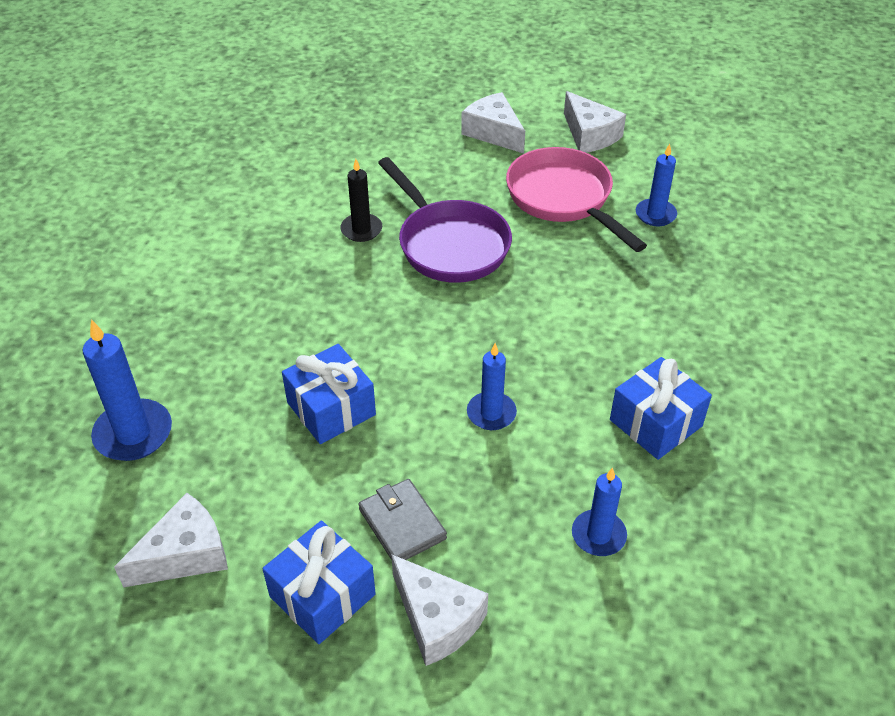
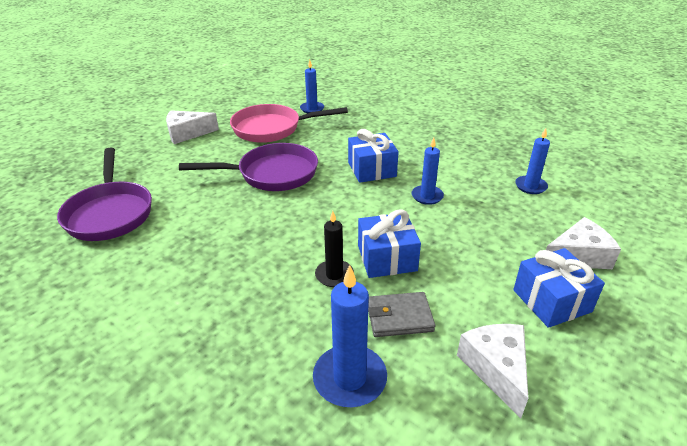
camera: 65 degrees left, 10 degrees down
(298, 157) = (110, 213): none -> purple pan
(361, 229) = (222, 204): black candle -> black candle (334, 275)
(402, 524) = (501, 251): grey wallet -> grey wallet (399, 317)
(589, 135) = (228, 107): white cheese -> none
(655, 423) = (461, 150): blue gift -> blue gift (372, 169)

